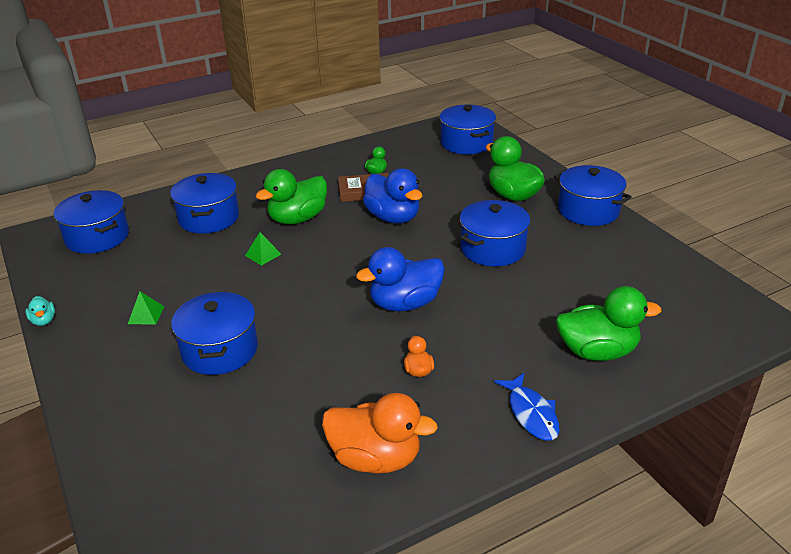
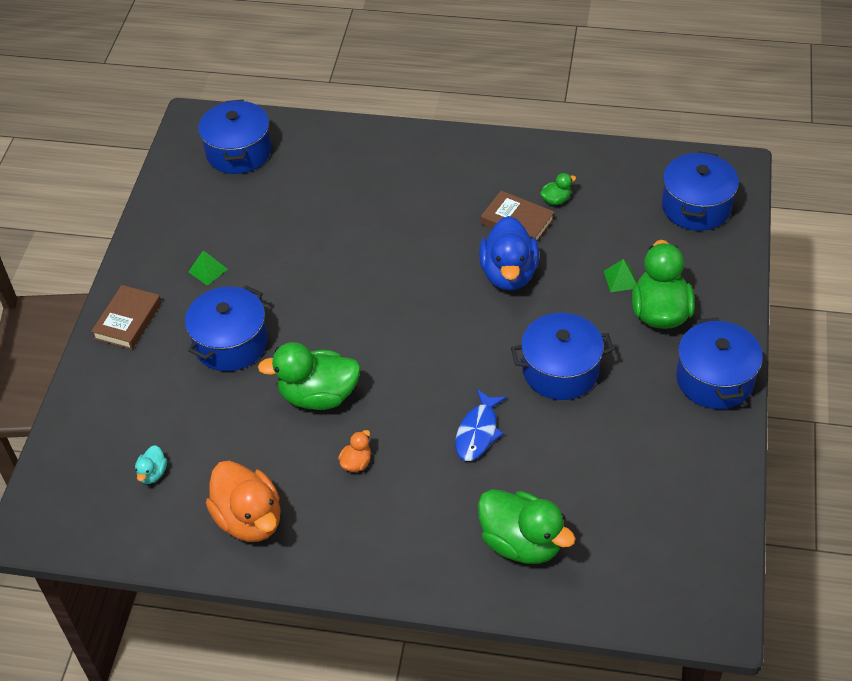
camera: 40 degrees right, 15 degrees up
(44, 321) = (134, 231): turquoise duck -> turquoise duck (152, 473)
(100, 381) = (128, 320): none -> brown book
(209, 218) = (346, 179): blue pot -> none
(263, 255) = (351, 254): green pyramid -> green pyramid (621, 279)
(297, 219) = (421, 225): green duck -> green duck (318, 396)
(405, 304) = (415, 386): blue duck -> none
(531, 413) = (399, 561): blue fish -> blue fish (478, 432)

